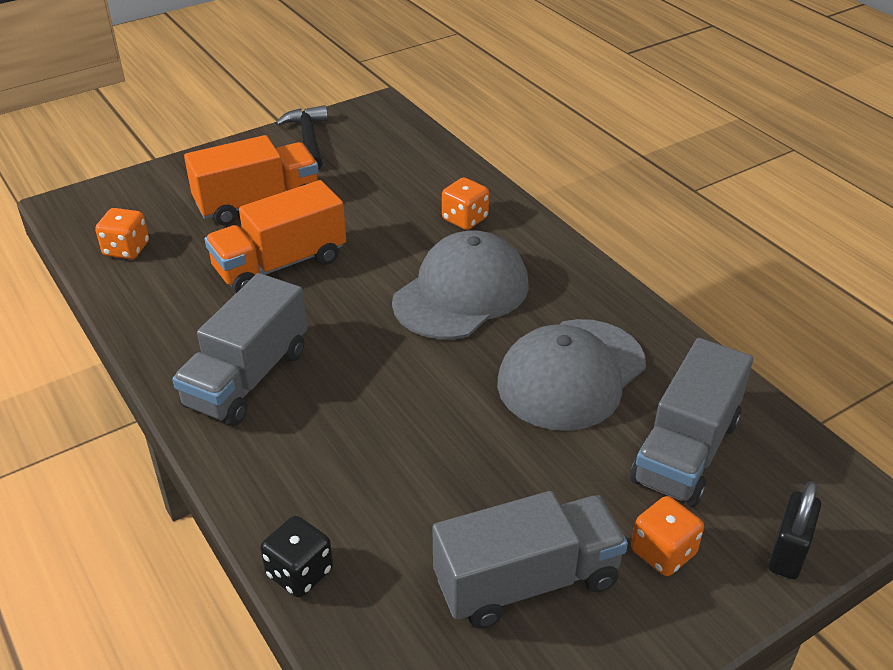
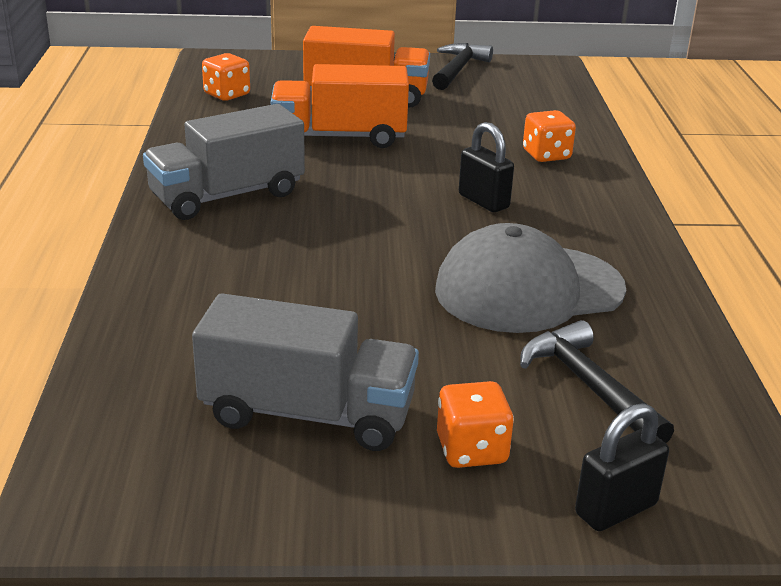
camera: 30 degrees right, 10 degrees down
(299, 573) = (119, 327): black dice -> none
(461, 293) = (483, 201): grey cap -> black padlock
(686, 451) = (588, 386): grey truck -> black hammer

